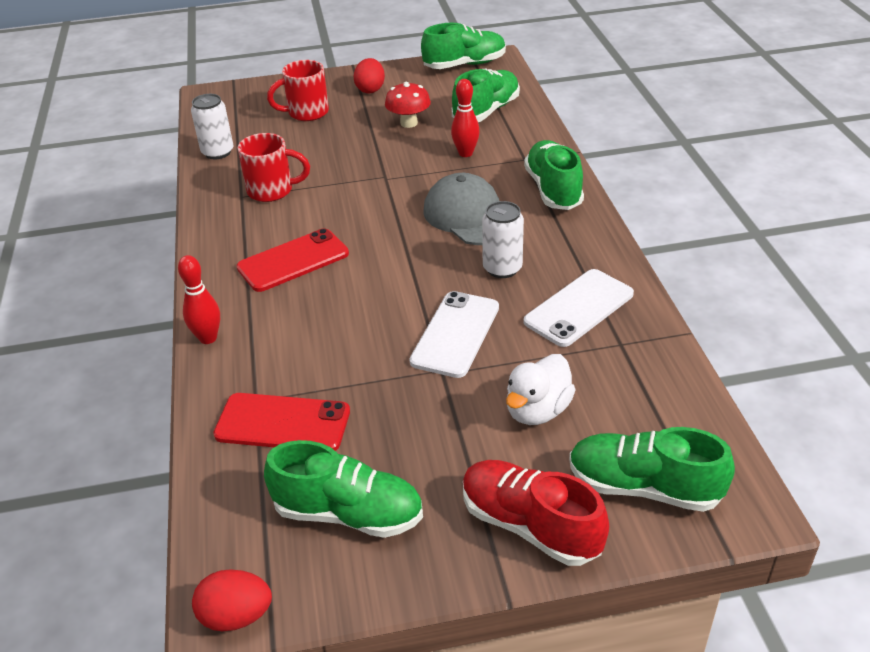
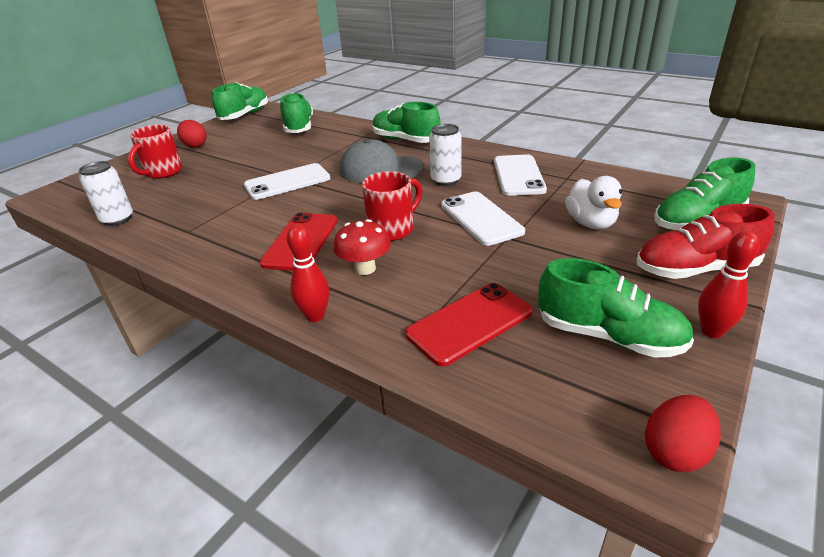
camera: 45 degrees left, 5 degrees down
(272, 190) = (210, 217): red mug -> red mug (392, 229)
(348, 513) = (608, 336): green shoe -> green shoe turned 60 degrees clockwise
(375, 184) = (287, 182): none -> white phone
(409, 123) = (255, 149): red mushroom -> red mushroom (365, 268)
(465, 153) = (322, 147): red bowling pin -> red bowling pin (711, 331)

